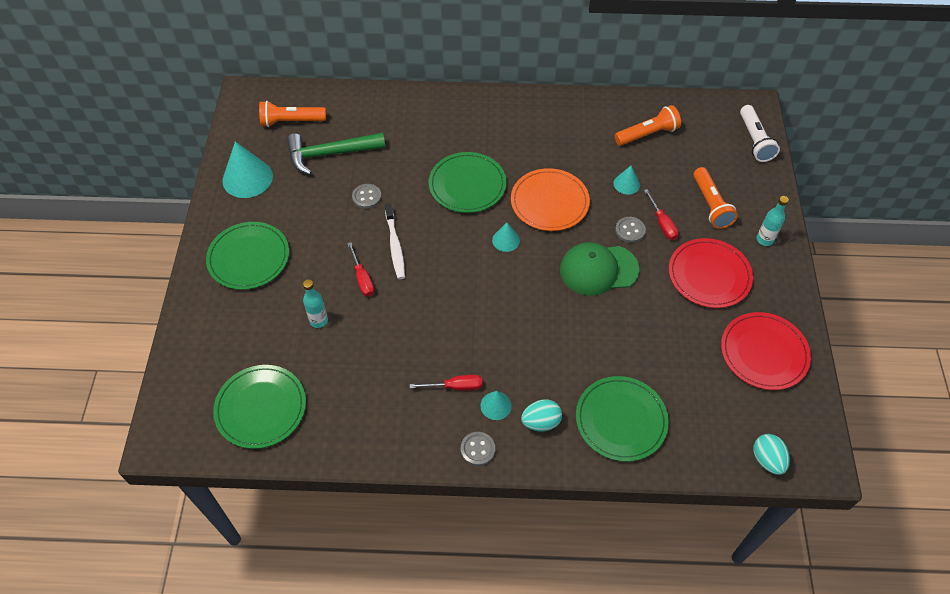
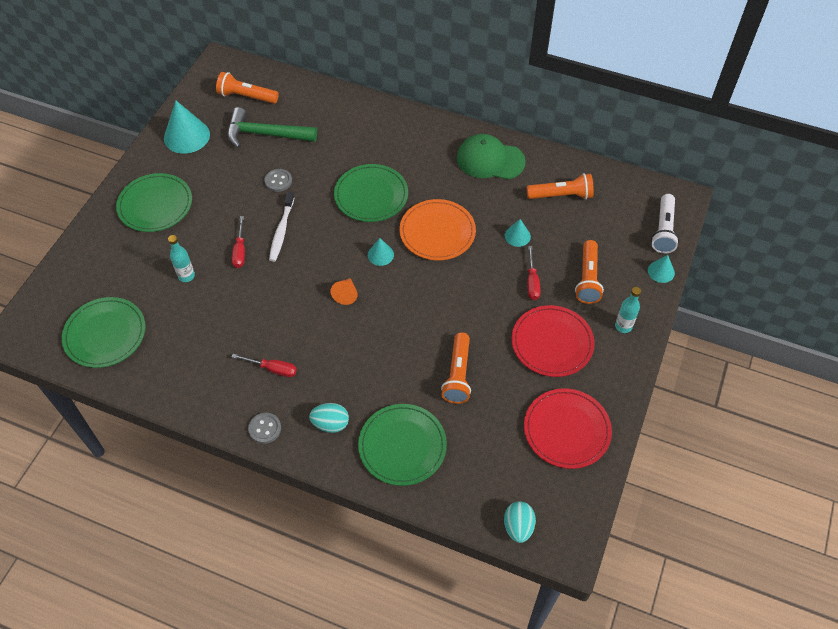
camera: 20 degrees right, 0 degrees up
(491, 289) = (346, 294): none -> orange cone
(496, 405) = (299, 396): turquoise cone -> turquoise cone (661, 271)
(598, 269) = (451, 306): green cap -> green cap (490, 160)
(630, 230) = (498, 279): grey button -> none
(638, 333) = (458, 374): none -> orange flashlight

